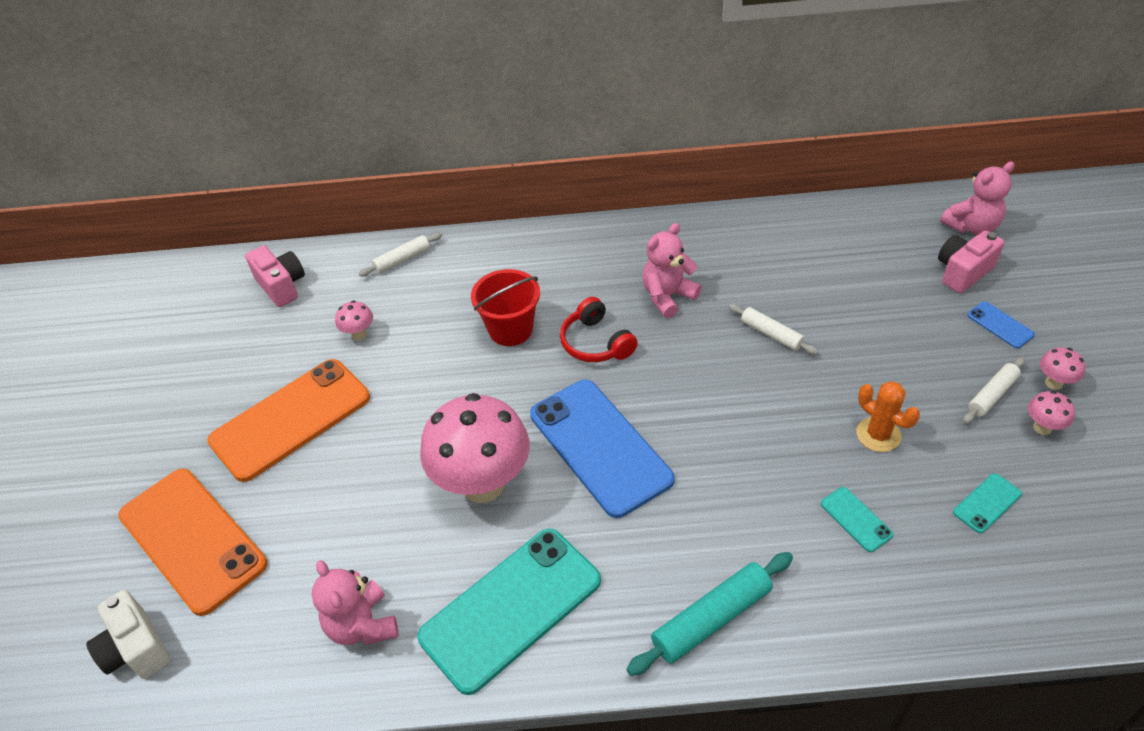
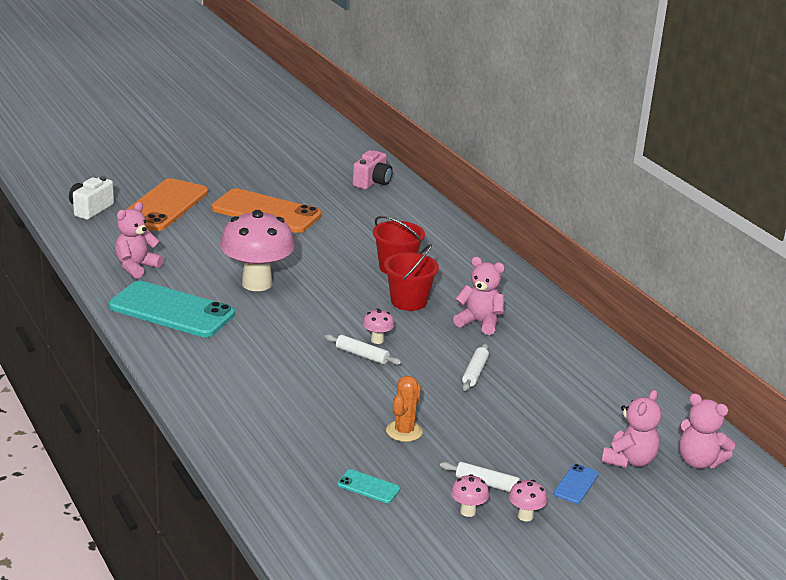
camera: 60 degrees right, 20 degrees down
(359, 334) = (350, 217): pink mushroom -> pink mushroom (377, 340)
(402, 259) = (430, 216): white rolling pin -> white rolling pin (362, 355)
(596, 343) = (408, 301): red headphones -> red bucket
(600, 447) = (314, 319): blue phone -> none
(712, 619) = (201, 380): turquoise rolling pin -> none
(856, 519) = (316, 428): turquoise phone -> none
(963, 272) = (629, 460): pink camera -> pink teddy bear

